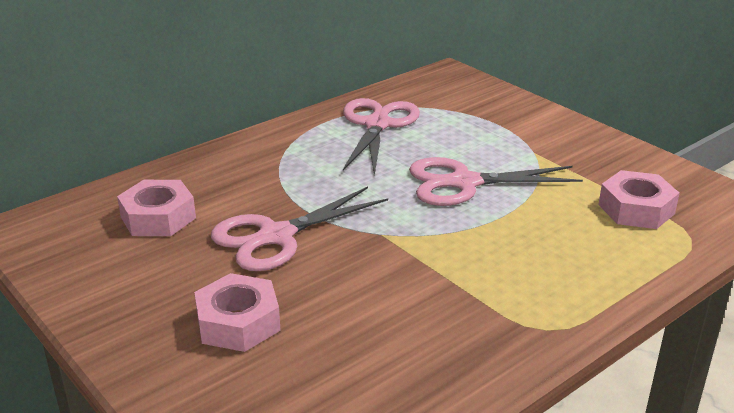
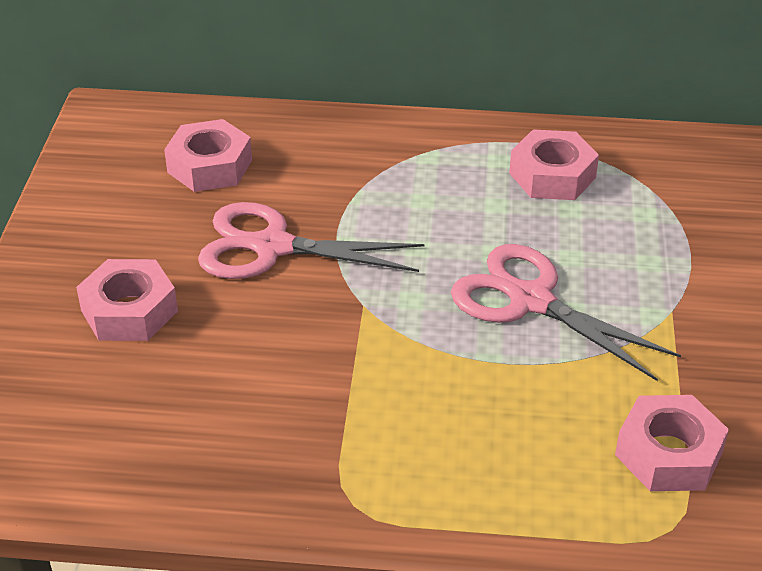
camera: 45 degrees right, 10 degrees up
(377, 124) = (552, 175): pink scissors -> pink nut

